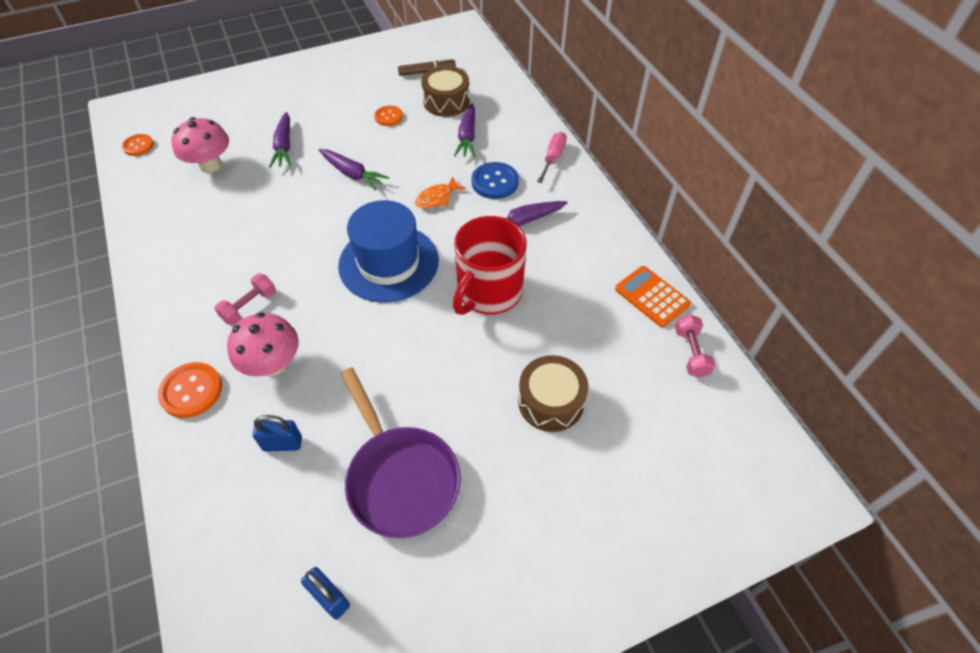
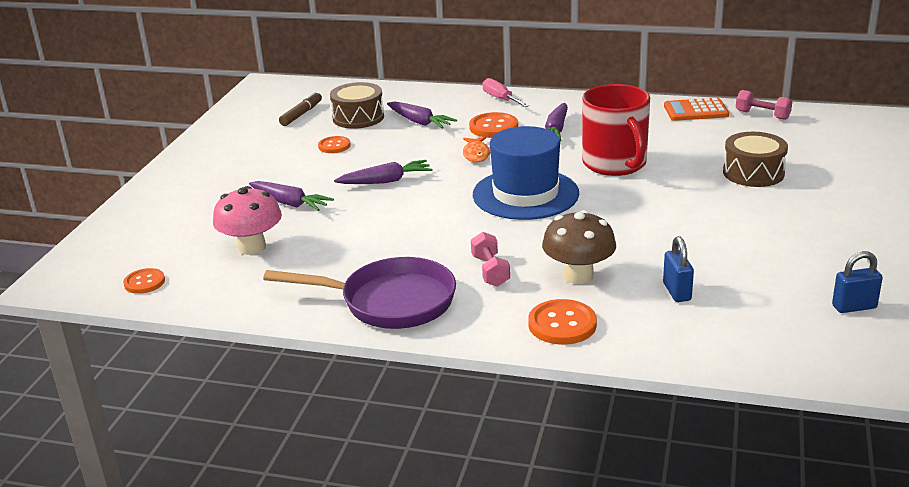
camera: 50 degrees left, 25 degrees down
(273, 364) = (578, 276): pink mushroom -> brown mushroom
(282, 444) = (676, 292): blue padlock -> blue padlock turned 45 degrees counterclockwise
(400, 477) = (765, 249): purple pan -> purple pan (390, 302)
(495, 182) = (493, 127): blue button -> orange button

